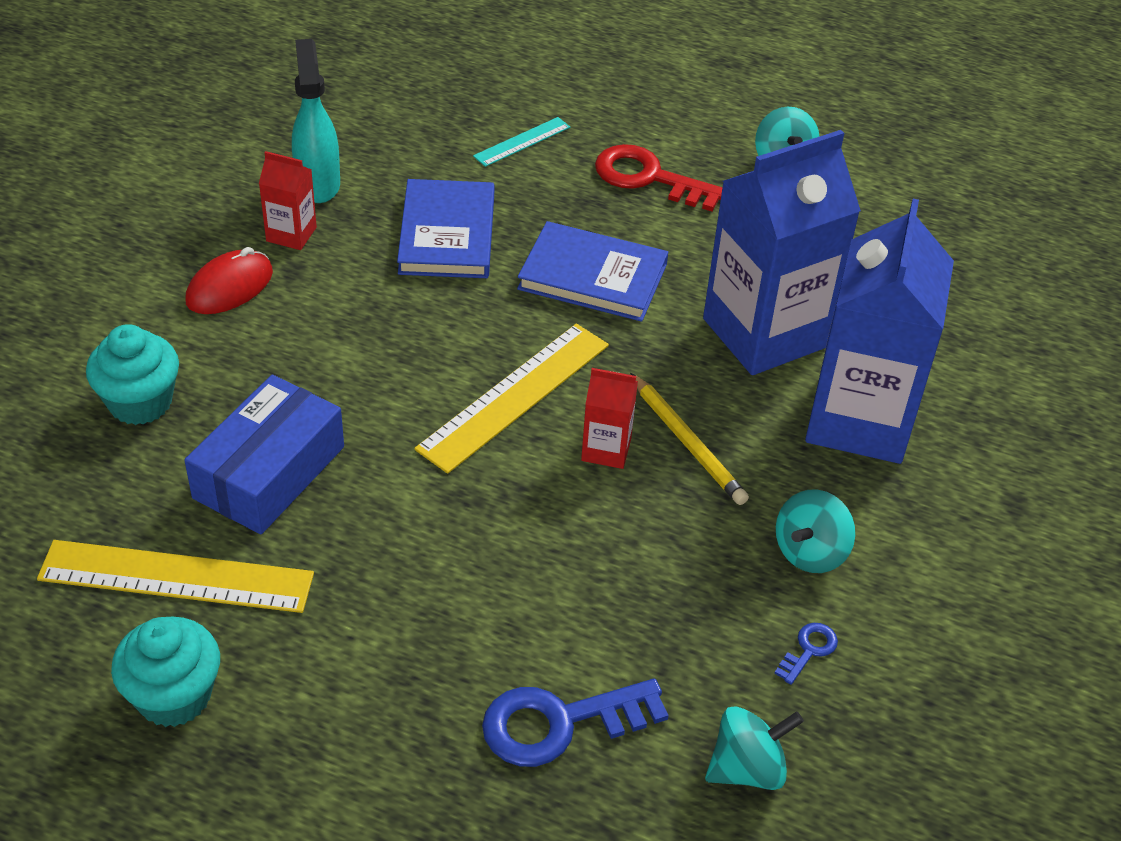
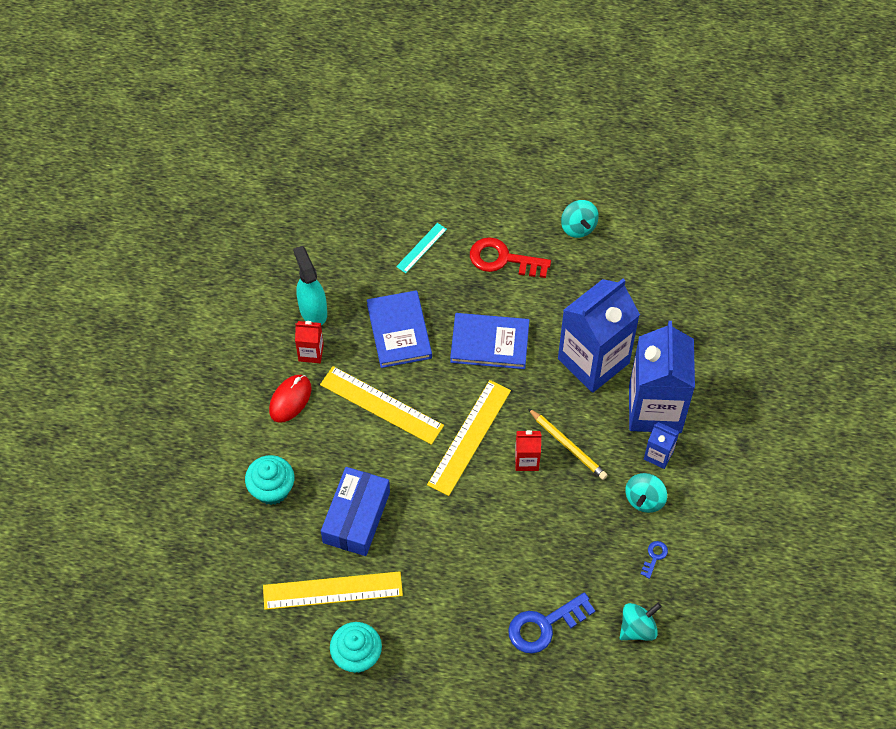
camera: 10 degrees left, 15 degrees up
(379, 323) = (381, 405): none -> yellow ruler
(851, 489) = (658, 455): none -> blue carton

